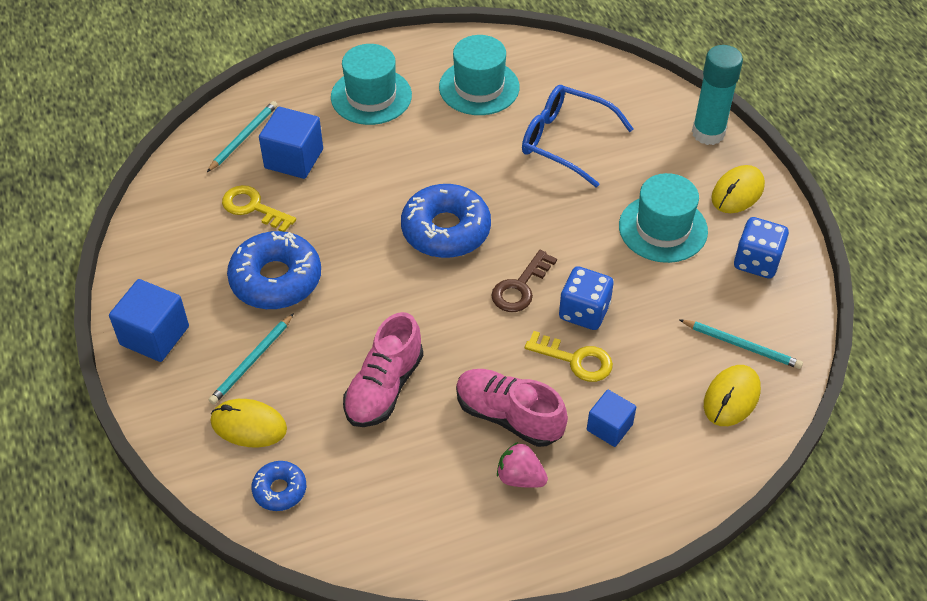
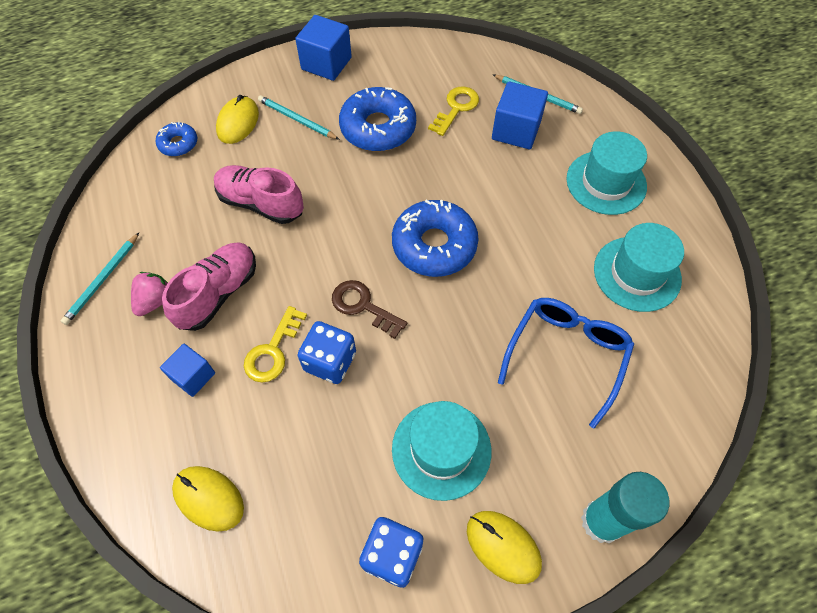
camera: 90 degrees right, 10 degrees up
(741, 345) = (274, 518): turquoise pencil -> turquoise pencil (103, 280)

